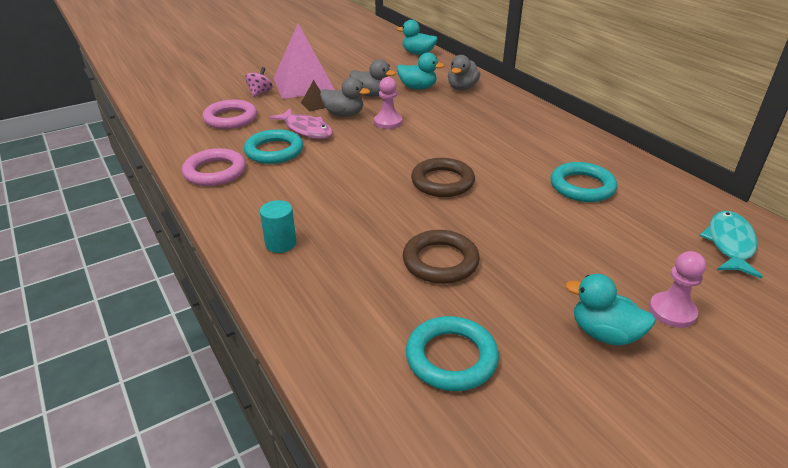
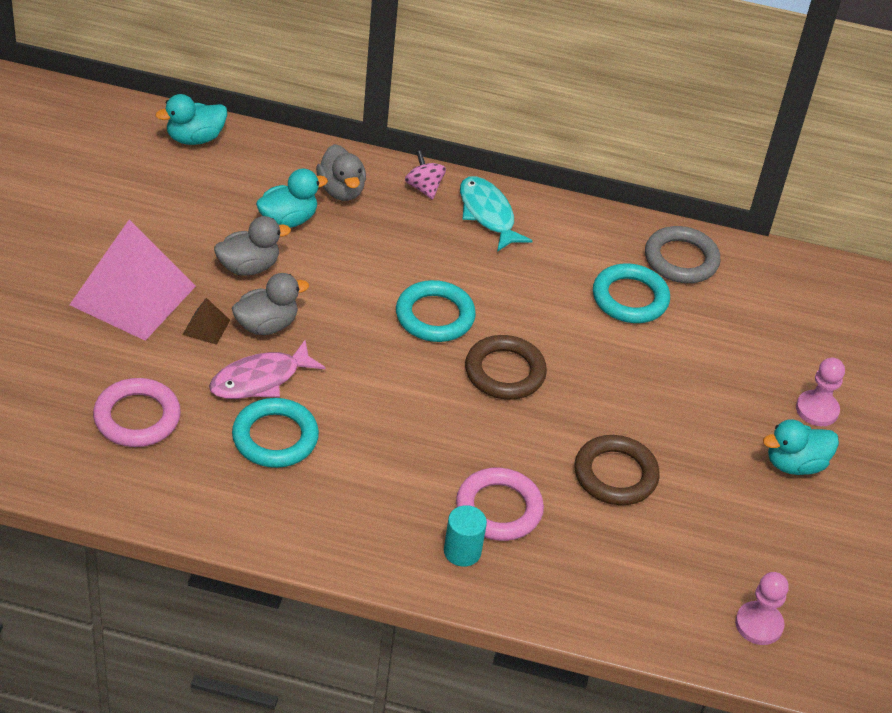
camera: 50 degrees left, 10 degrees up
(215, 172) = (257, 511): pink ring -> pink ring (499, 509)
(260, 93) = (98, 346): pink spinning top -> pink spinning top (424, 188)
(306, 130) = (260, 380): pink fish -> pink fish turned 150 degrees clockwise
(388, 122) = (336, 309): pink pawn -> pink pawn (759, 624)
(451, 358) = (724, 561): turquoise ring -> turquoise ring (435, 316)
(650, 185) = (681, 259): none -> grey ring
(729, 244) = (796, 303): turquoise fish -> turquoise fish (487, 214)

